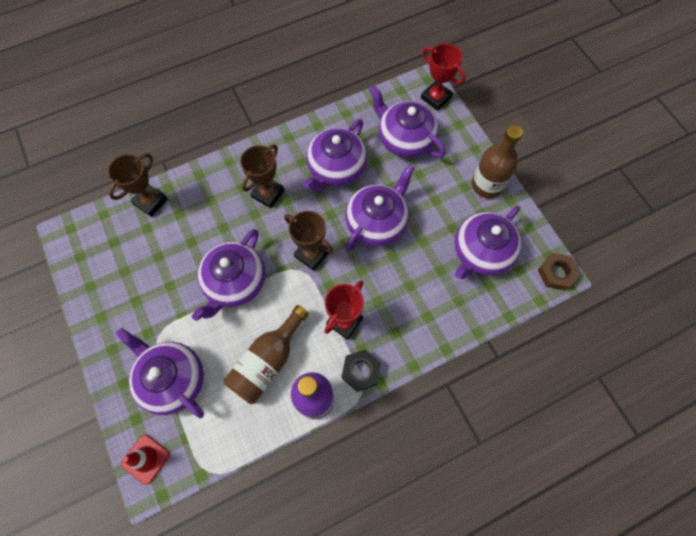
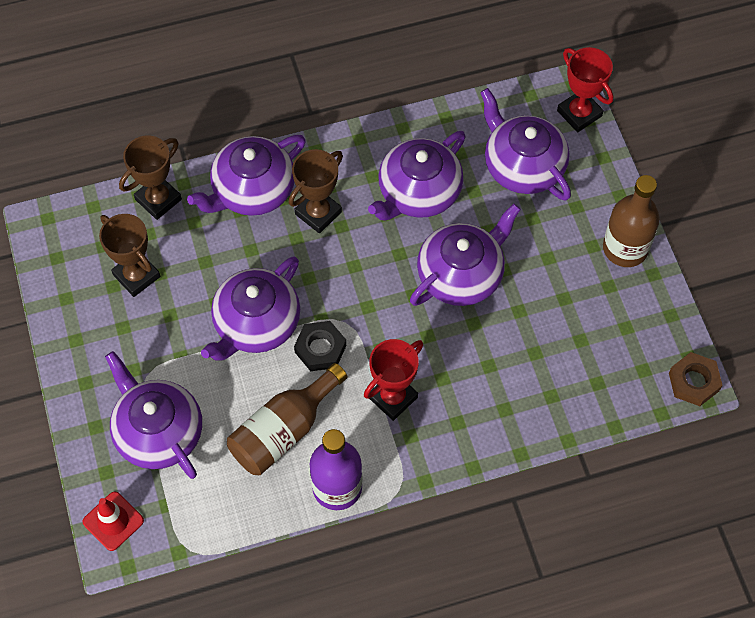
camera: 10 degrees right, 5 degrees down
(311, 254) = (364, 304): brown trophy -> brown trophy (136, 276)
(361, 371) = (403, 463): black nut -> black nut (320, 349)
(481, 252) = (596, 337): purple teapot -> purple teapot (252, 190)

